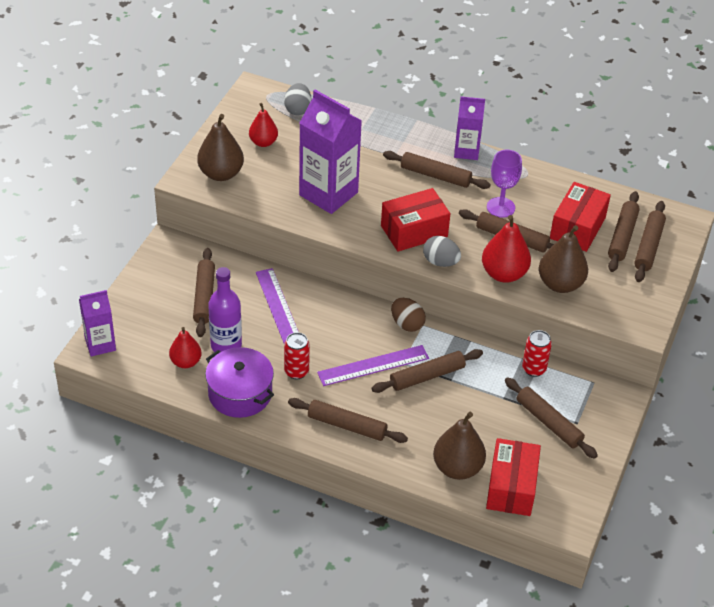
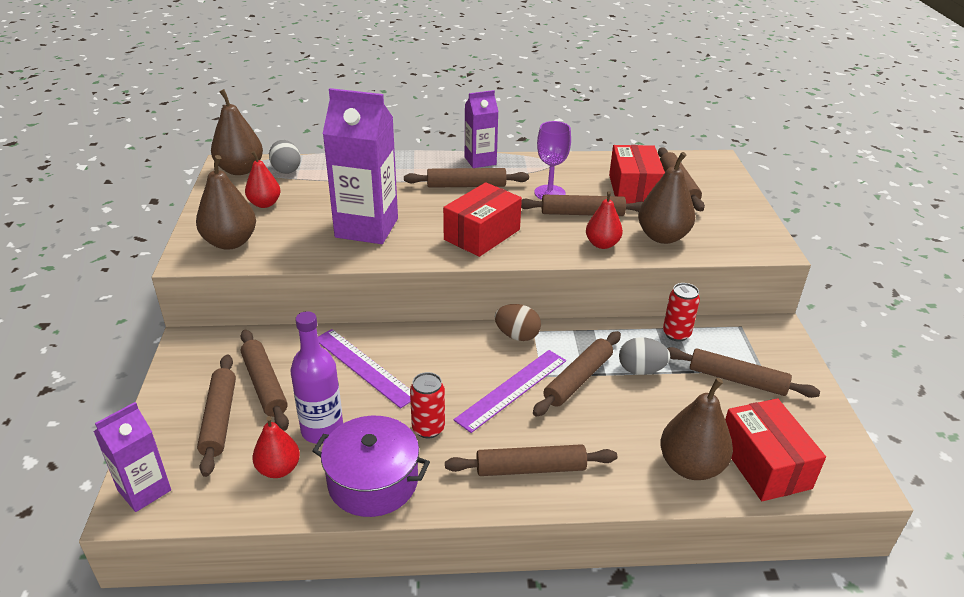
camera: 25 degrees left, 10 degrees down
(261, 98) = (240, 170): none -> brown pear
(440, 262) = (531, 253): grey egg -> grey egg (641, 370)
(504, 274) = (602, 244): red pear -> red pear, size x0.65
(648, 246) = (707, 186): brown rolling pin -> brown rolling pin (219, 419)

